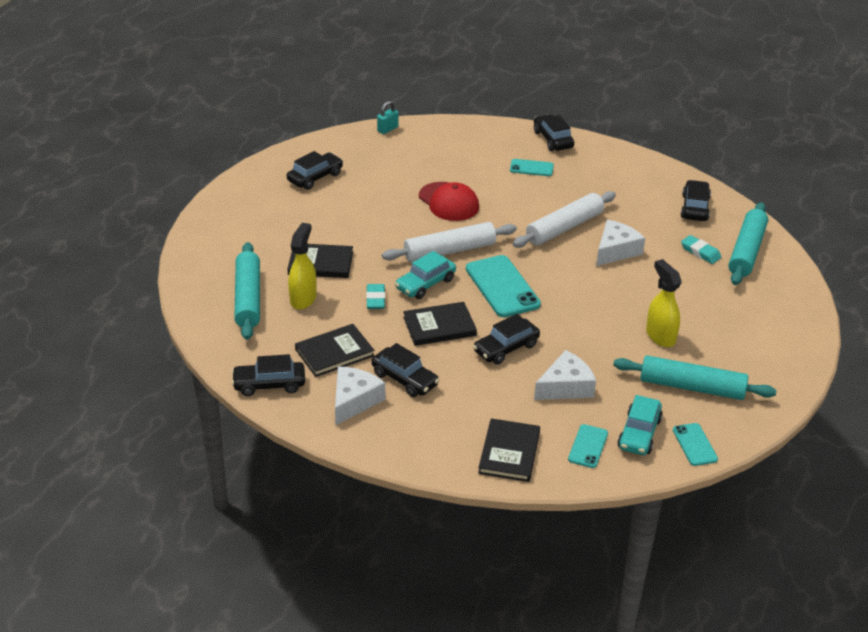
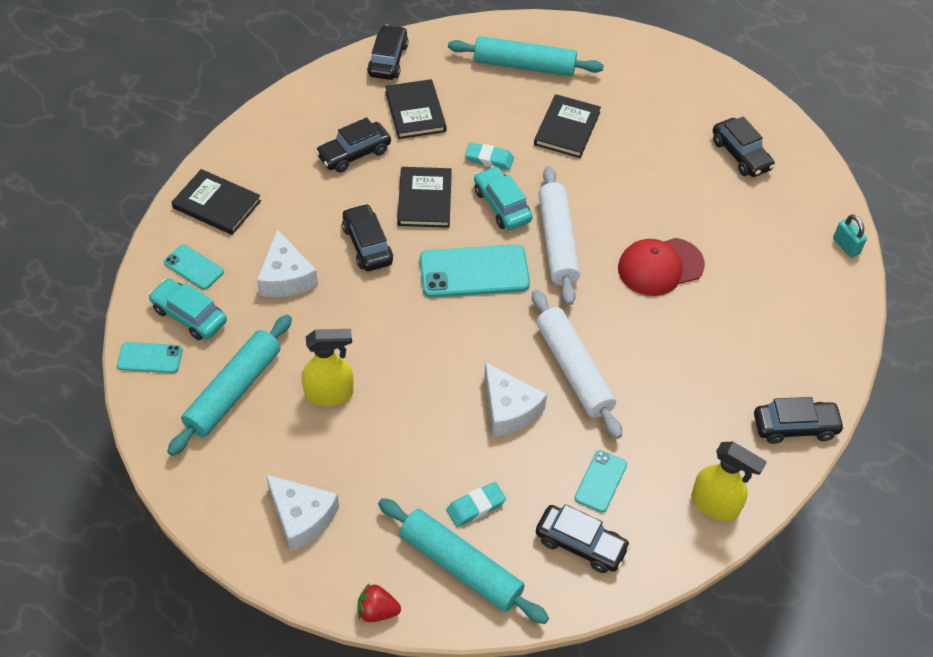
camera: 105 degrees right, 15 degrees up
(303, 299) = (509, 104): yellow spray bottle -> yellow spray bottle (715, 505)
(354, 400) = (340, 112): white cheese -> white cheese (301, 517)
(531, 168) = (723, 377): turquoise phone -> turquoise phone (600, 481)
(803, 279) = (377, 611): none -> red strawberry

